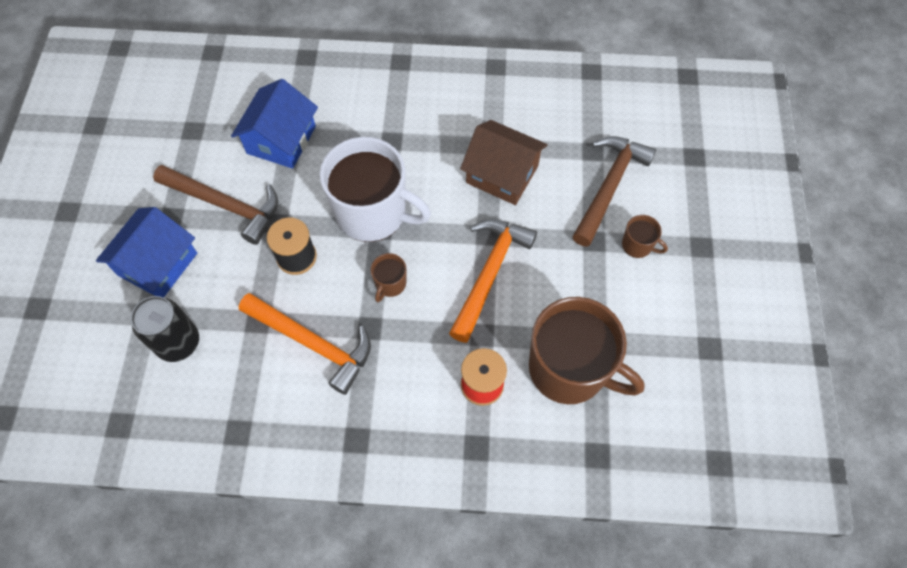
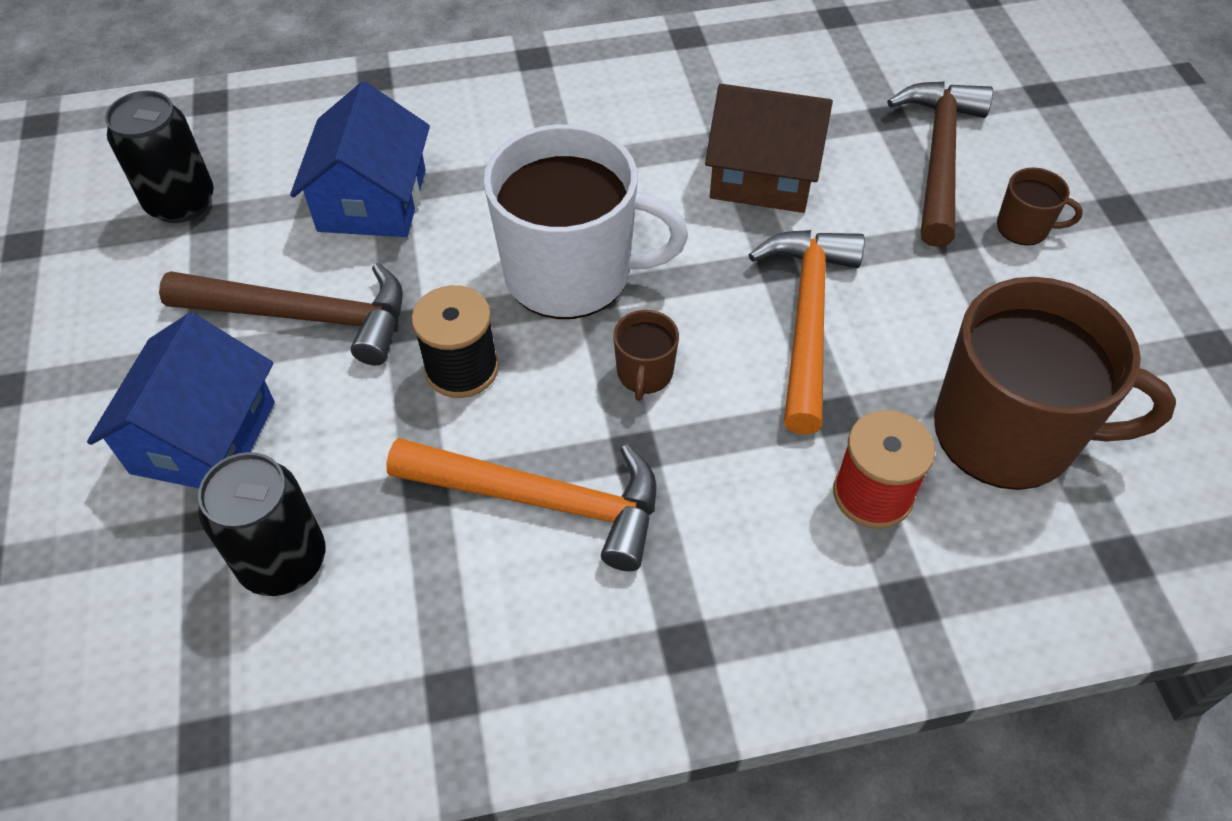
camera: 15 degrees left, 10 degrees down
(180, 117) = (181, 203): none -> black can

